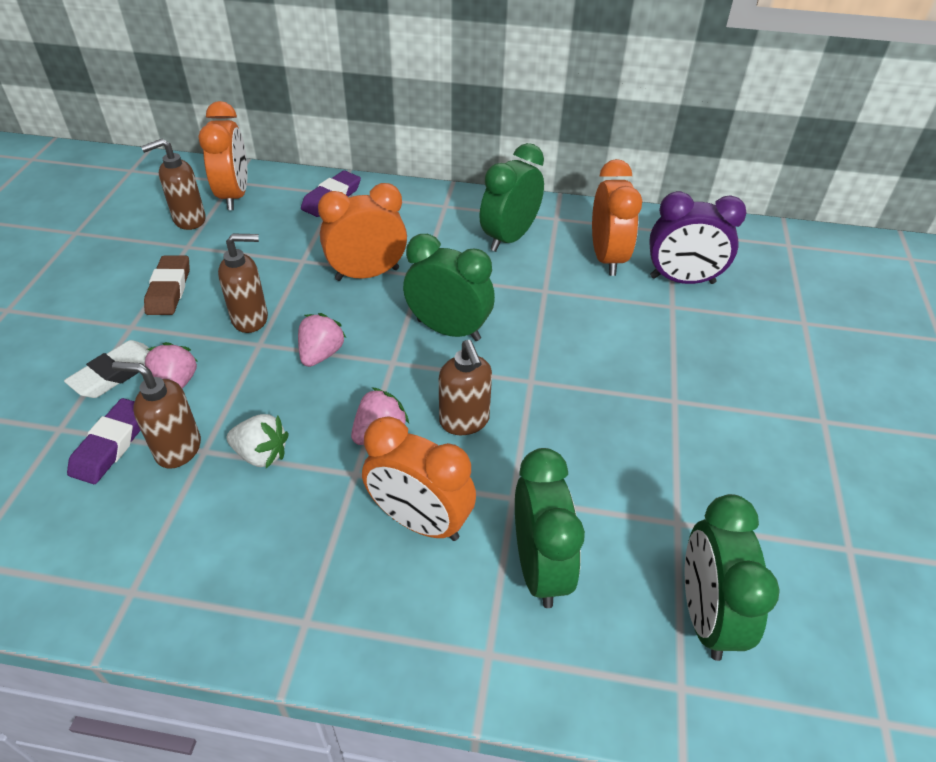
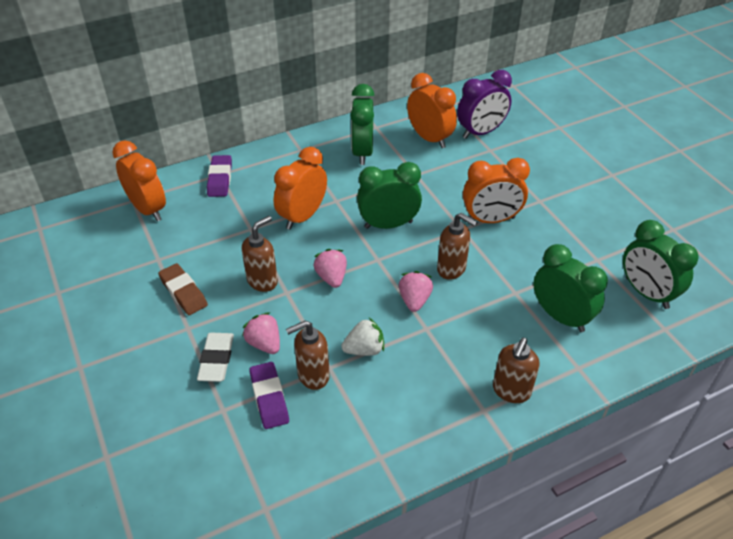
camera: 35 degrees left, 0 degrees up
(189, 220) = (136, 241): brown soap dispenser -> brown soap dispenser (511, 391)
(420, 521) = (485, 331): orange clock -> orange clock (490, 220)

